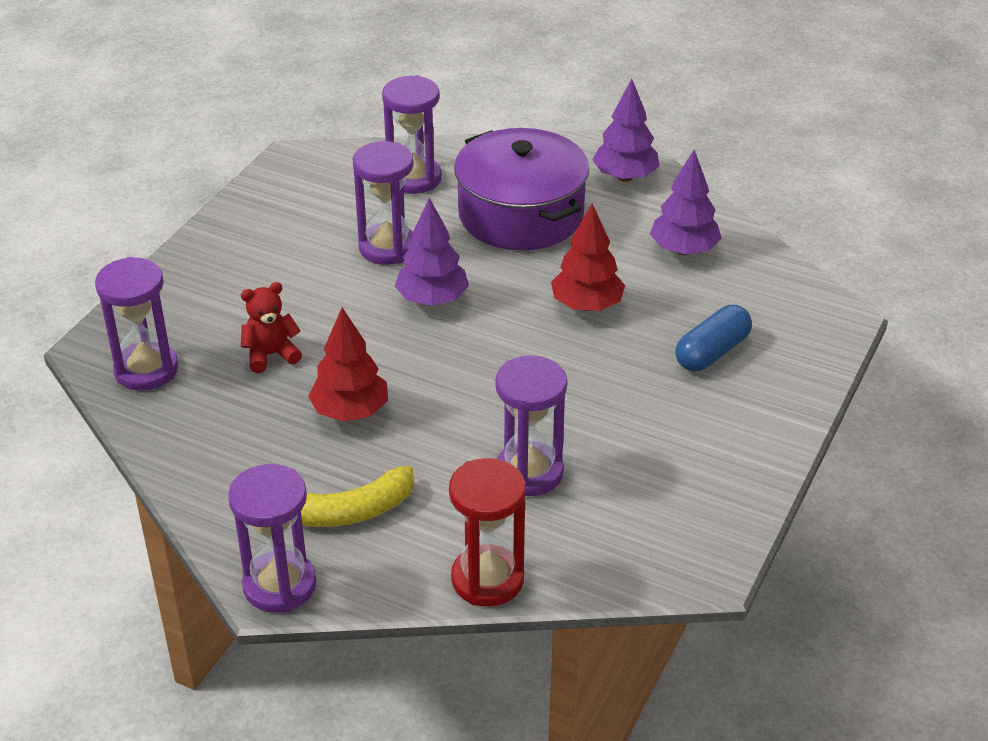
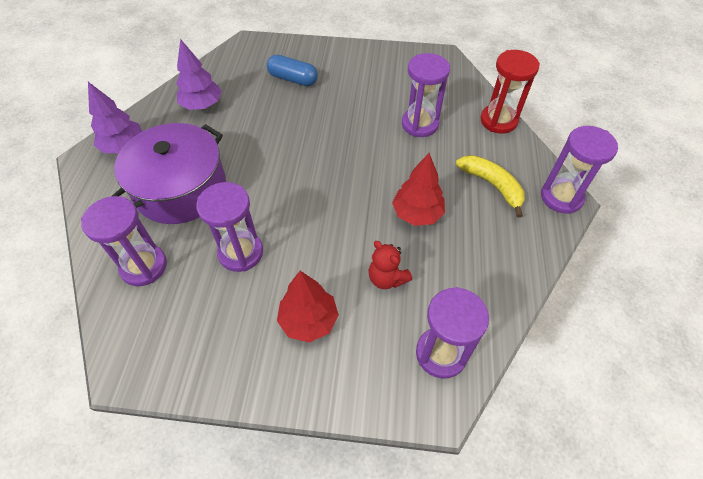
camera: 110 degrees left, 15 degrees up
(432, 299) = (292, 208): purple tree -> none
(587, 305) = (270, 134): red tree -> red tree (309, 320)

